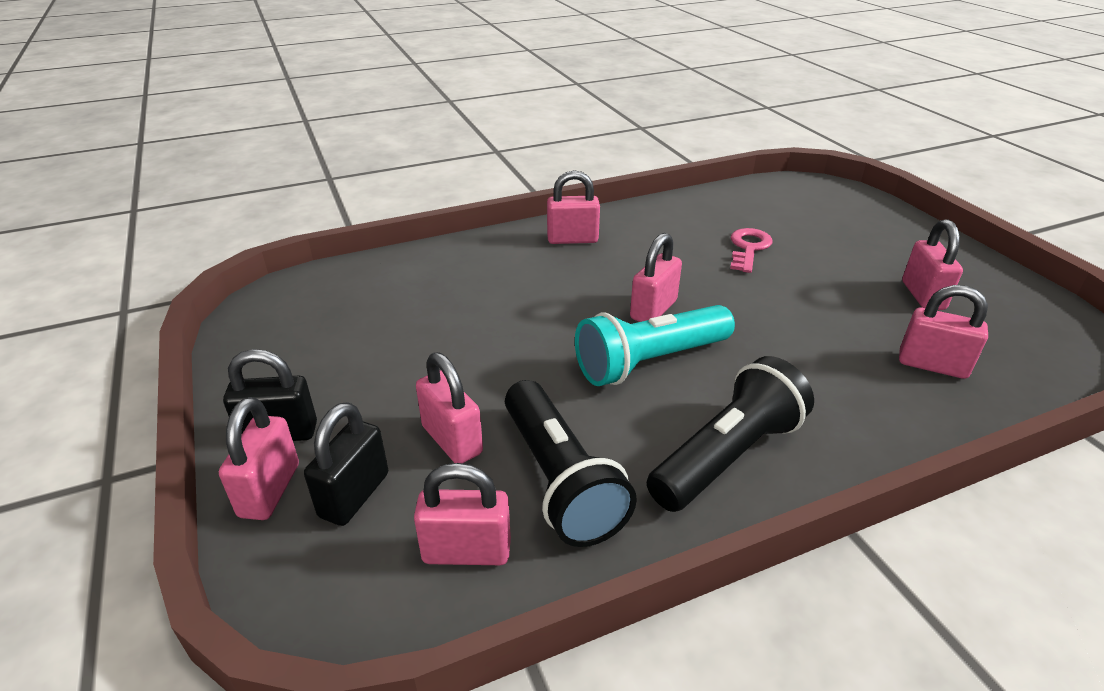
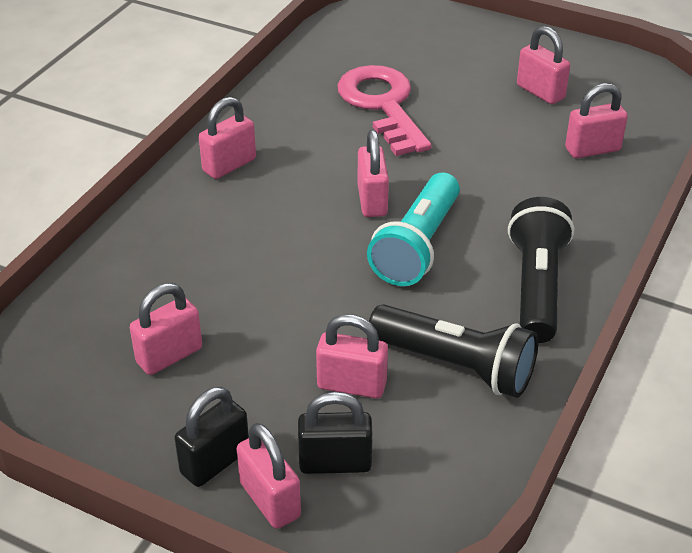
camera: 40 degrees left, 5 degrees up
(354, 495) = (335, 463): black padlock -> black padlock turned 75 degrees counterclockwise
(467, 551) = (453, 445): pink padlock -> pink padlock (169, 355)
(748, 248) = (382, 105): pink key -> pink key, size x1.80

